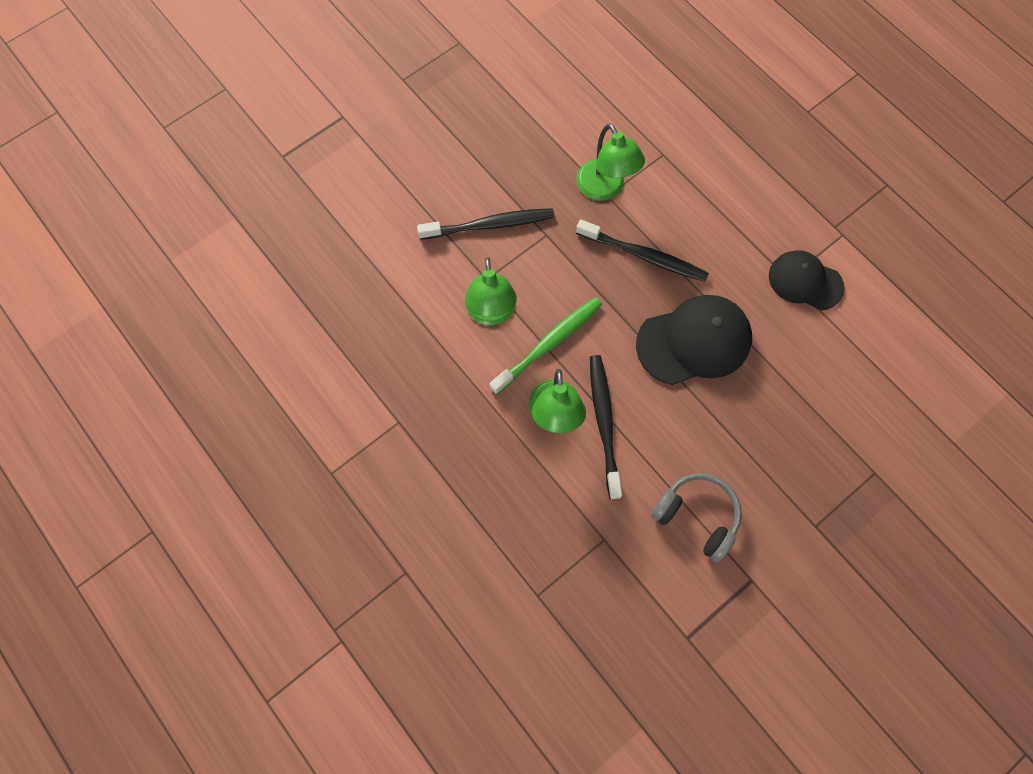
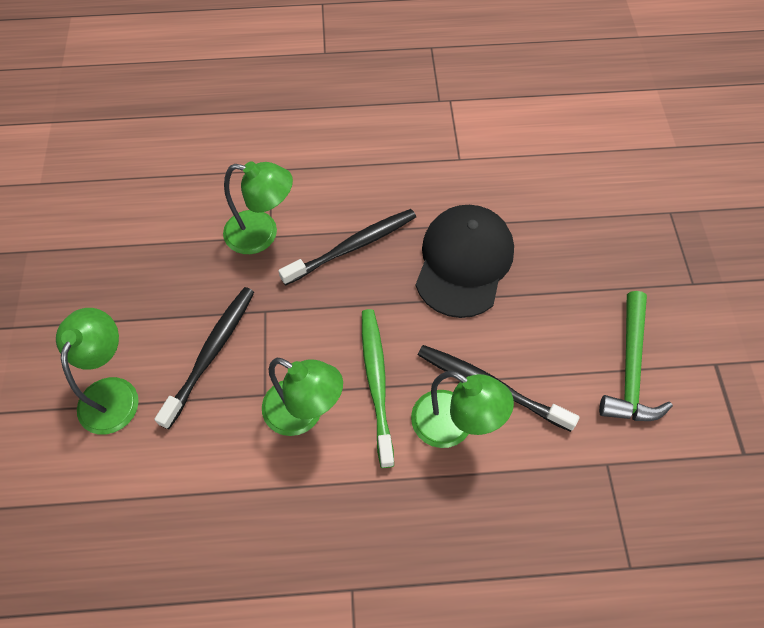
camera: 55 degrees left, 10 degrees down
(419, 188) = (112, 392): none -> green lamp
(696, 516) = (631, 369): grey headphones -> green hammer
(805, 281) = (470, 150): black cap -> none

